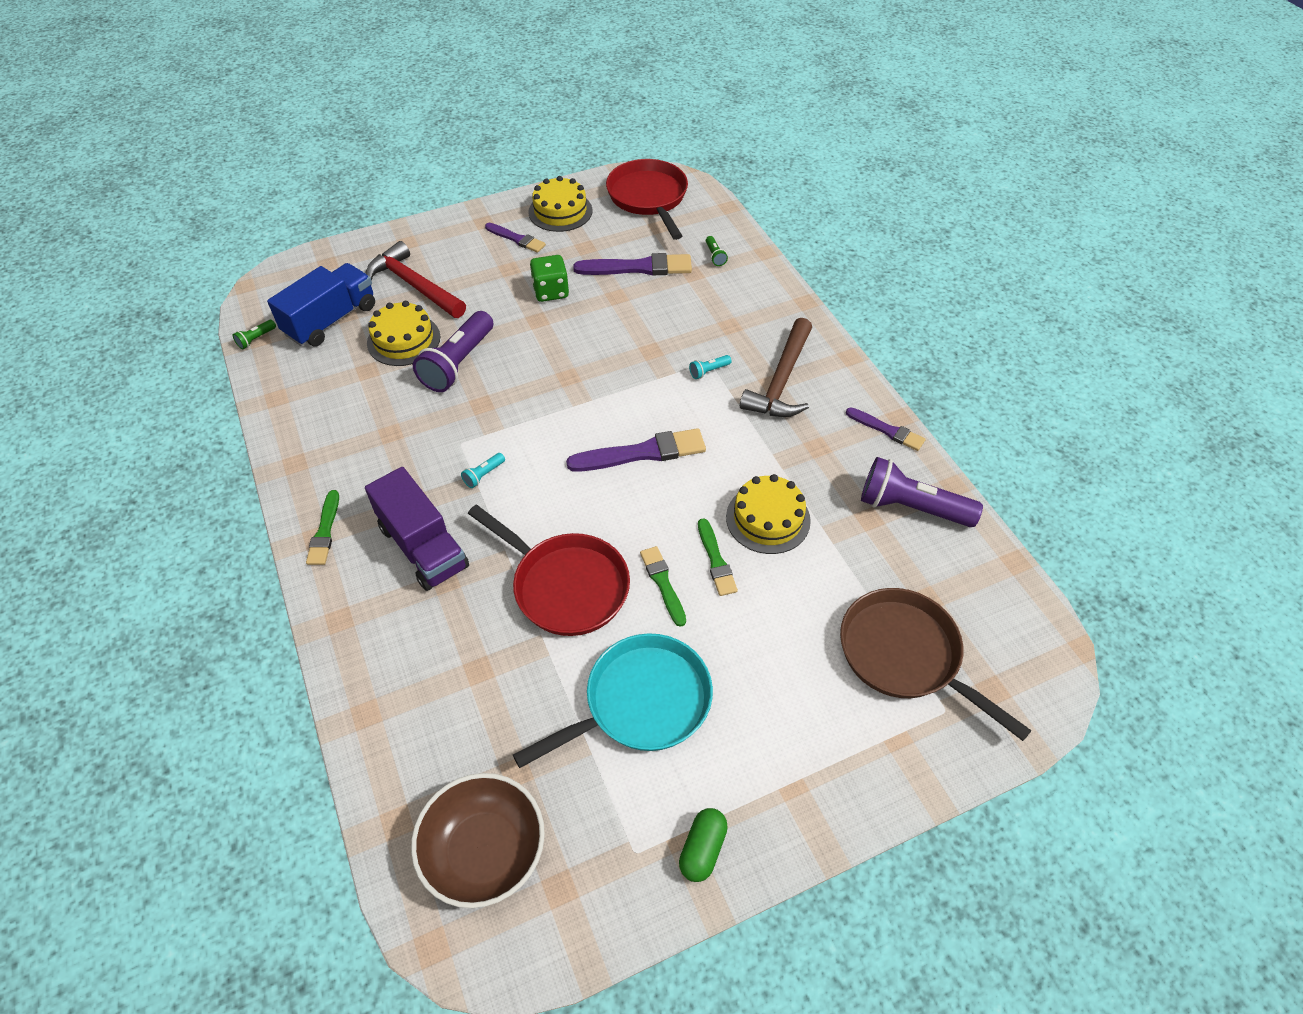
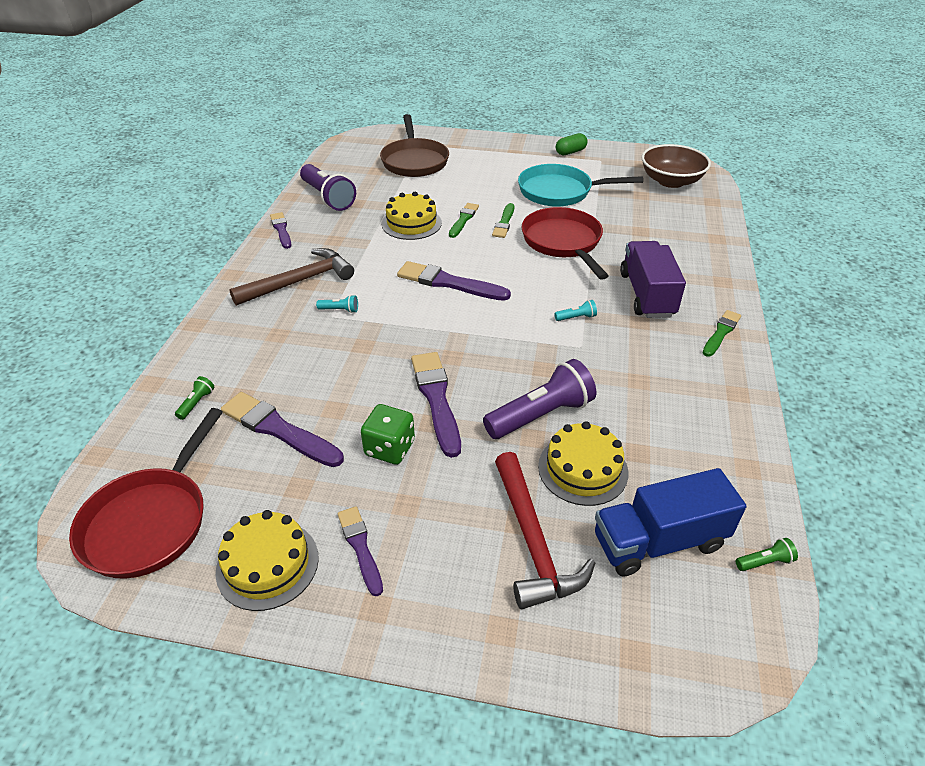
camera: 145 degrees left, 10 degrees down
(549, 337) = (436, 399): none -> purple brush

